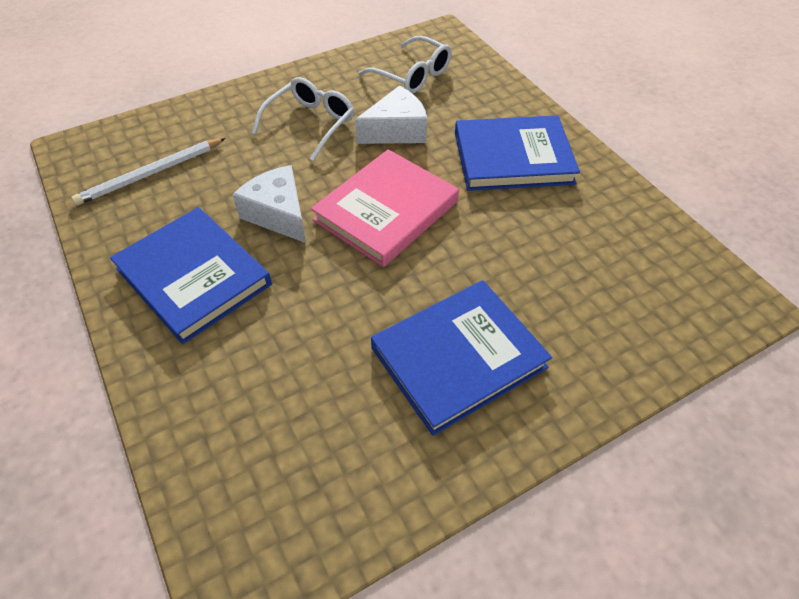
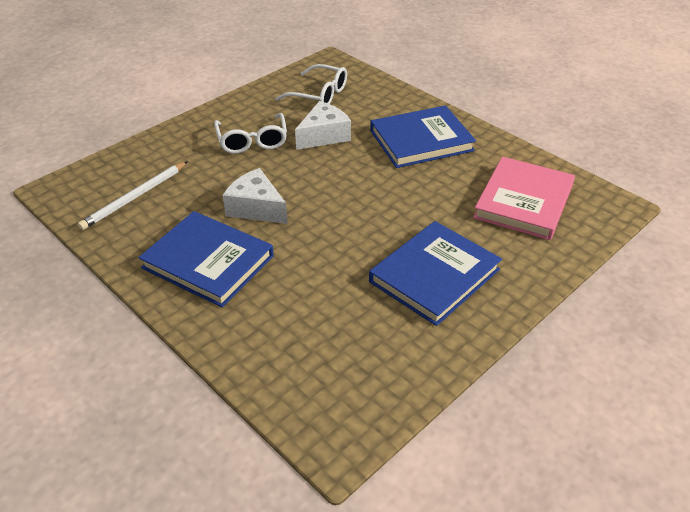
camera: 15 degrees left, 10 degrees down
(310, 123) = (252, 141): white glasses -> white glasses turned 150 degrees clockwise
(386, 211) = (340, 191): pink book -> pink book (524, 201)

